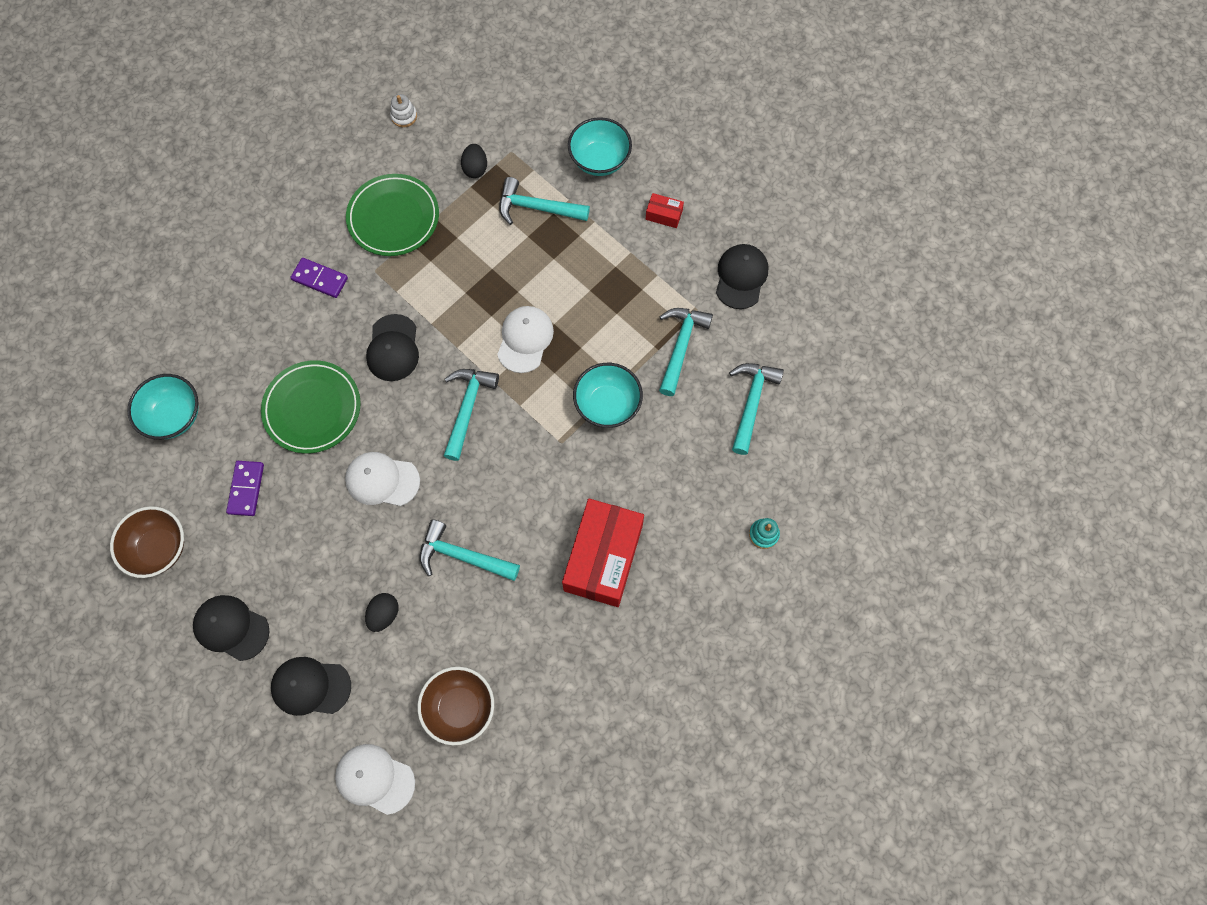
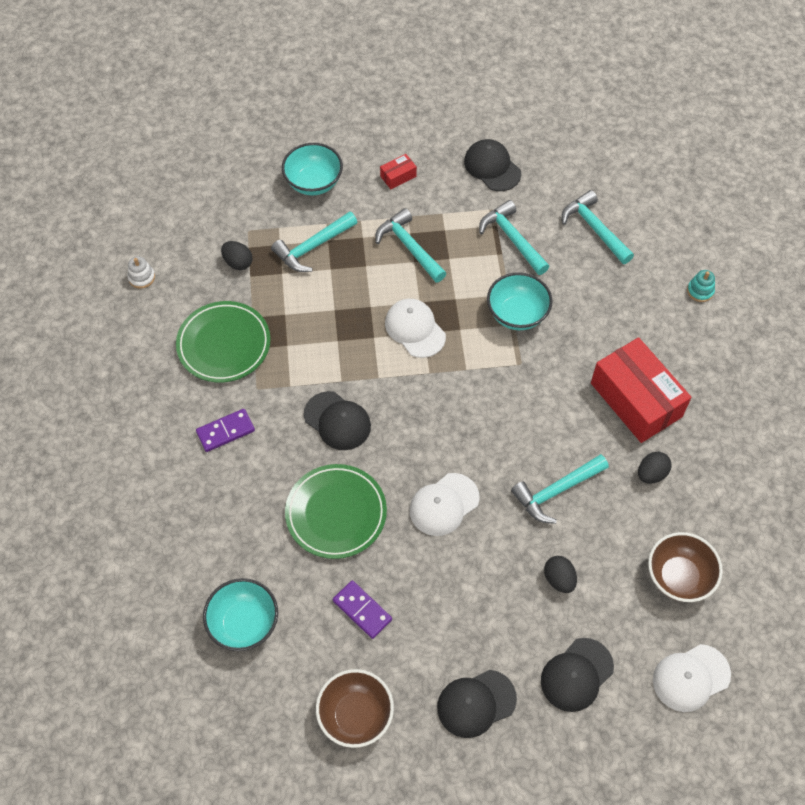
camera: 50 degrees left, 10 degrees down
(467, 408) = (436, 405): turquoise hammer -> turquoise hammer (409, 247)
(540, 620) = (651, 474): none -> black egg

